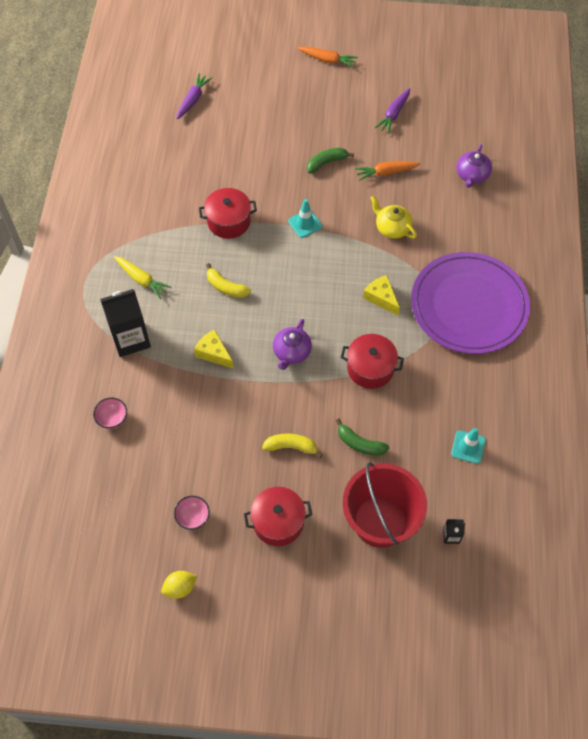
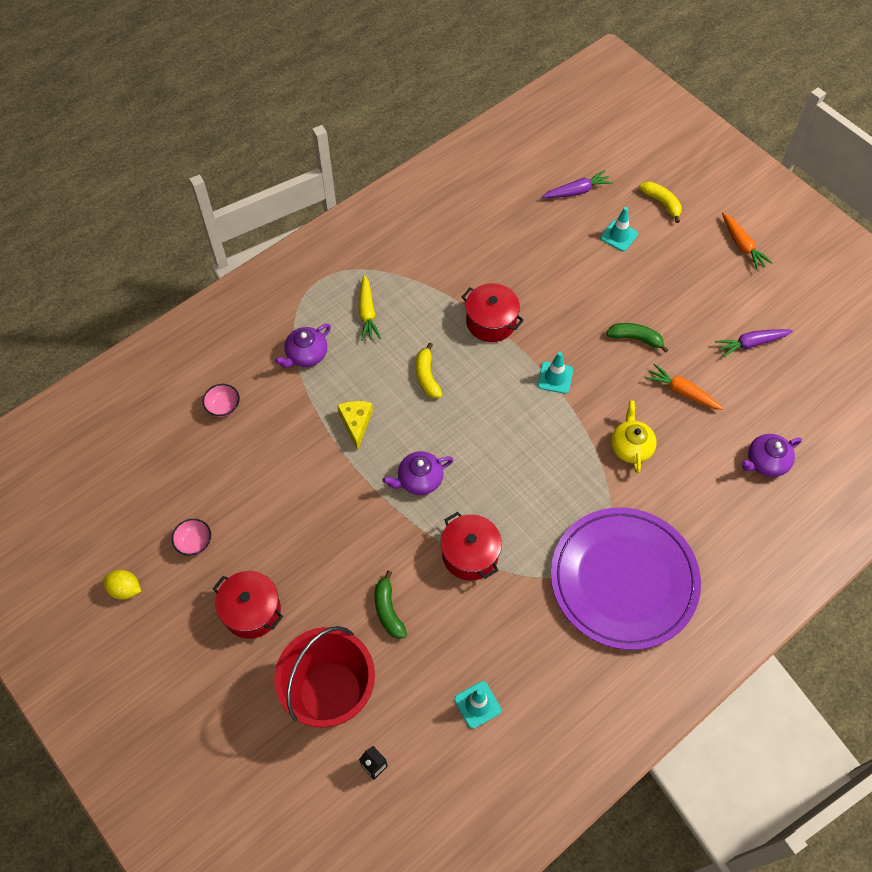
camera: 45 degrees right, 0 degrees up
(131, 339) = (306, 355): black carton -> purple teapot
(249, 108) = (619, 236): none -> turquoise traffic cone
(291, 447) = (330, 559): yellow banana -> yellow banana (661, 203)
(381, 298) = (549, 501): yellow cheese -> none

